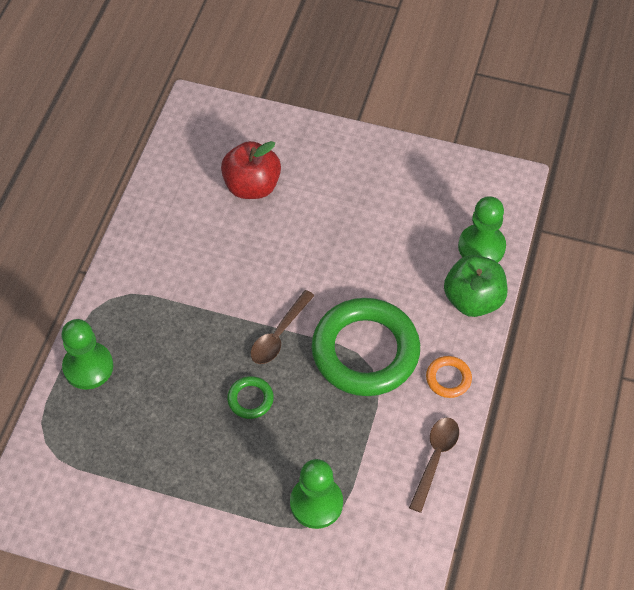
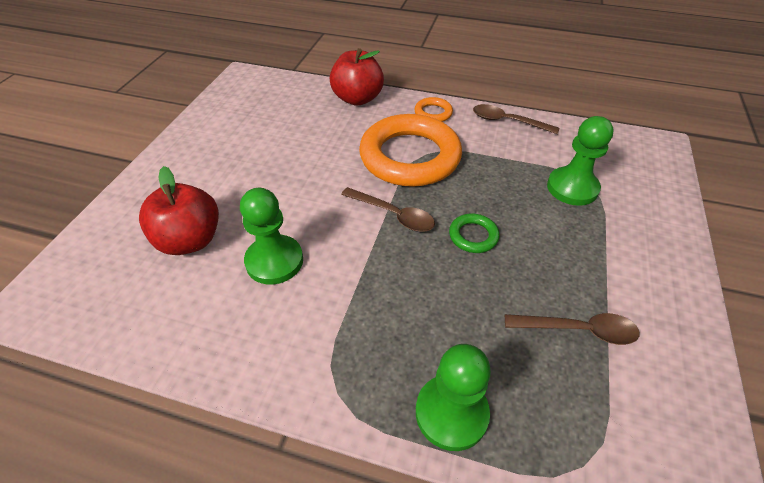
camera: 90 degrees left, 10 degrees down
(145, 465) = (579, 330): none -> brown spoon
(365, 351) = (410, 157): green ring -> orange ring
(473, 300) = (357, 99): green apple -> red apple
(481, 247) = (306, 93): green pawn -> green pawn (274, 261)

